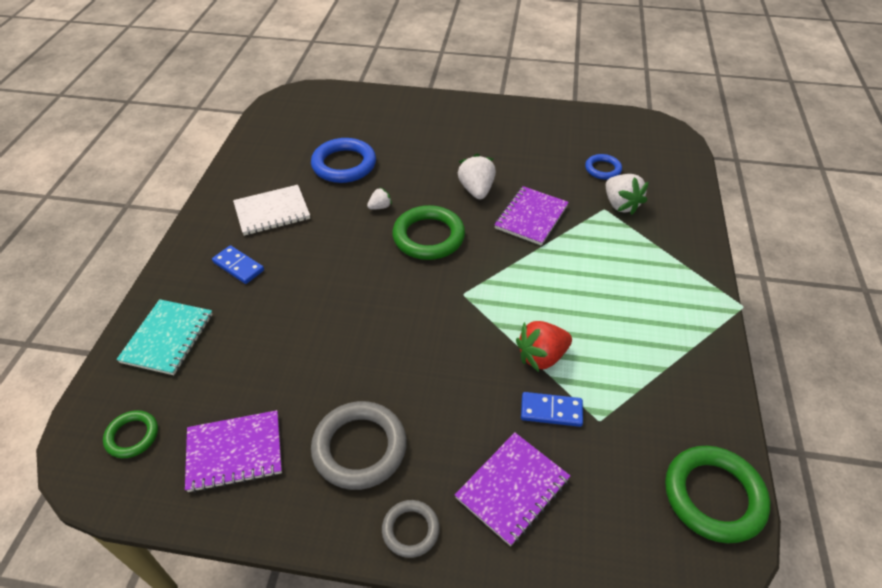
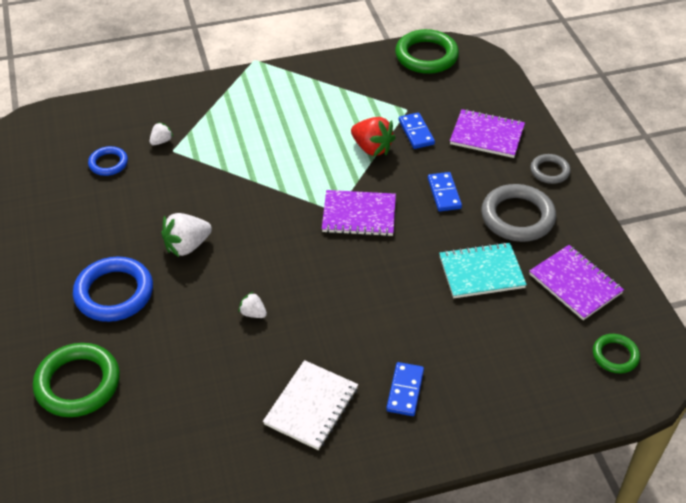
camera: 115 degrees left, 0 degrees up
(168, 338) = (520, 393): turquoise notebook -> turquoise notebook (481, 272)
(272, 212) = (311, 406): white notebook -> white notebook turned 75 degrees clockwise
(344, 164) = (195, 379): blue ring -> blue ring (114, 293)
(428, 237) = (277, 258): green ring -> green ring (78, 383)
(436, 393) = (444, 193): none -> blue domino
(531, 217) = (210, 195): purple notebook -> purple notebook (359, 215)
(620, 205) = (161, 141): white strawberry -> white strawberry, size x0.54

